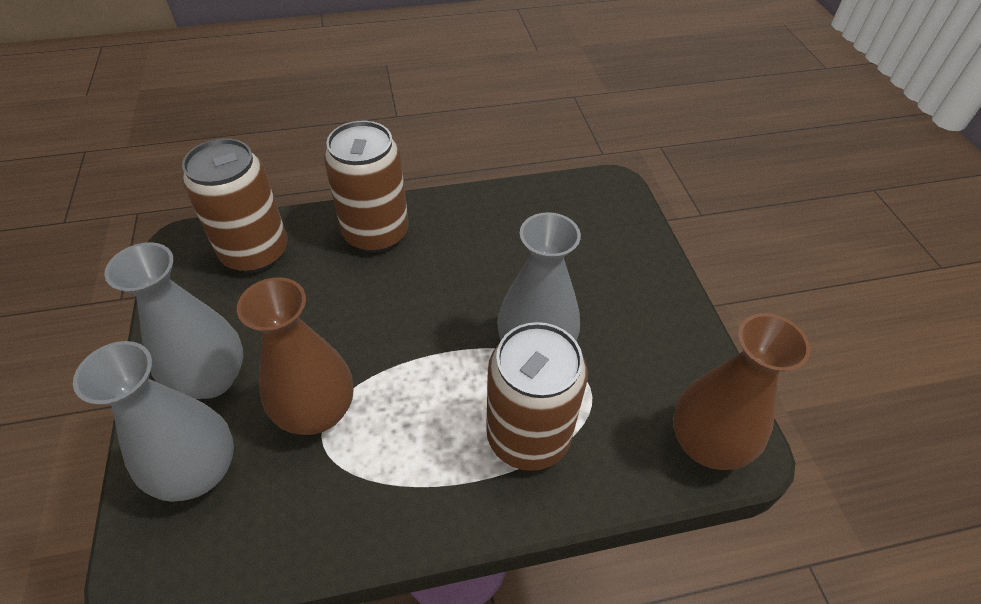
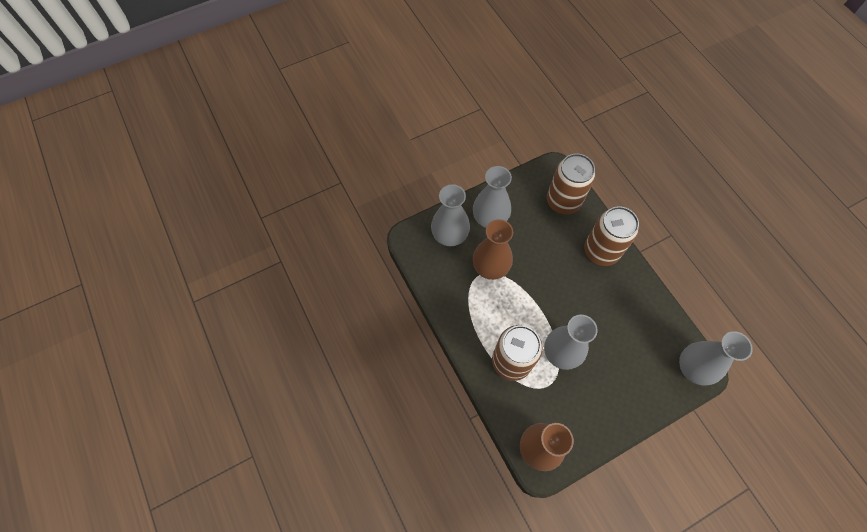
camera: 75 degrees right, 15 degrees up
(605, 194) = (693, 368): none -> grey vase

